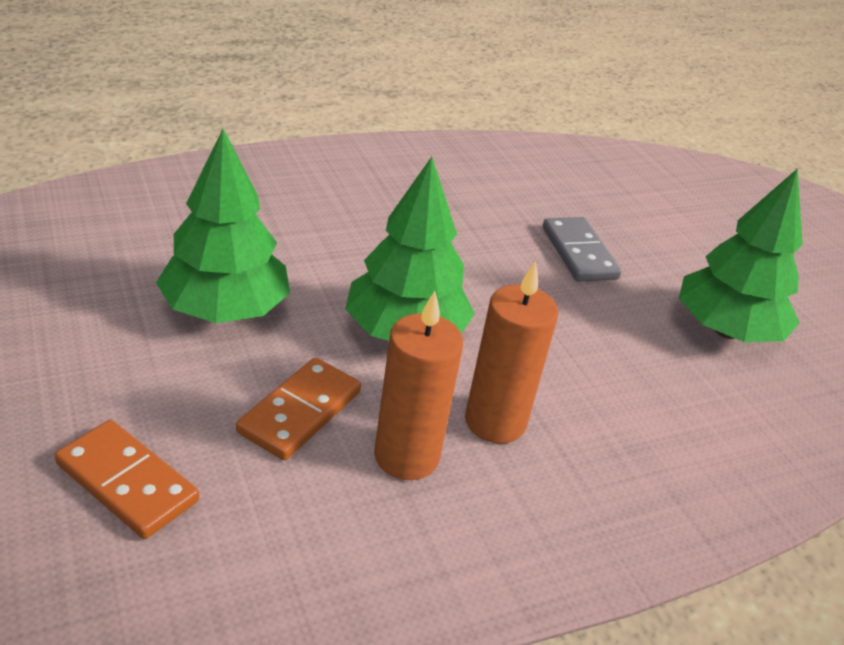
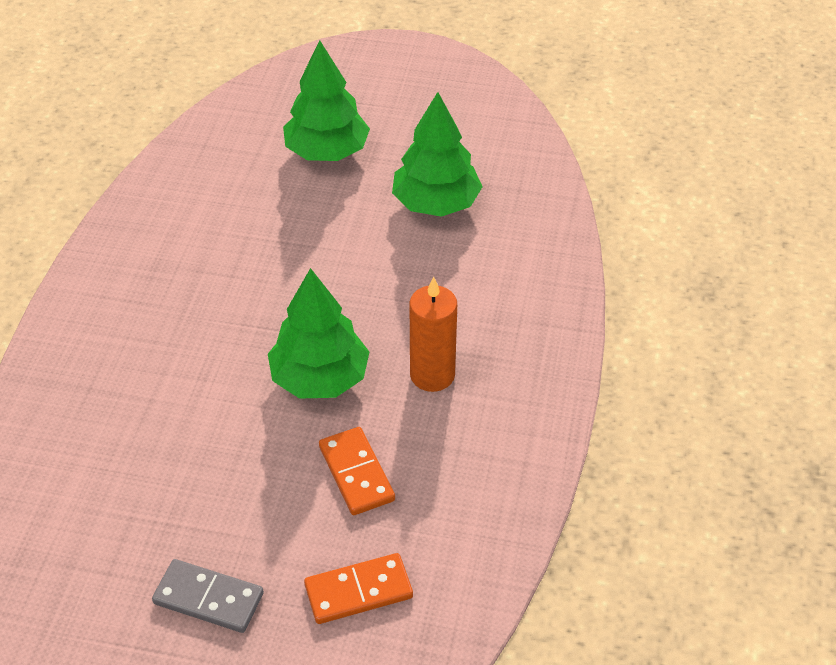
camera: 50 degrees left, 10 degrees up
(225, 310) = (223, 472): green tree -> green tree (327, 152)
(406, 456) = (430, 436): orange candle -> none
(579, 253) = (306, 230): grey domino -> grey domino (208, 598)

